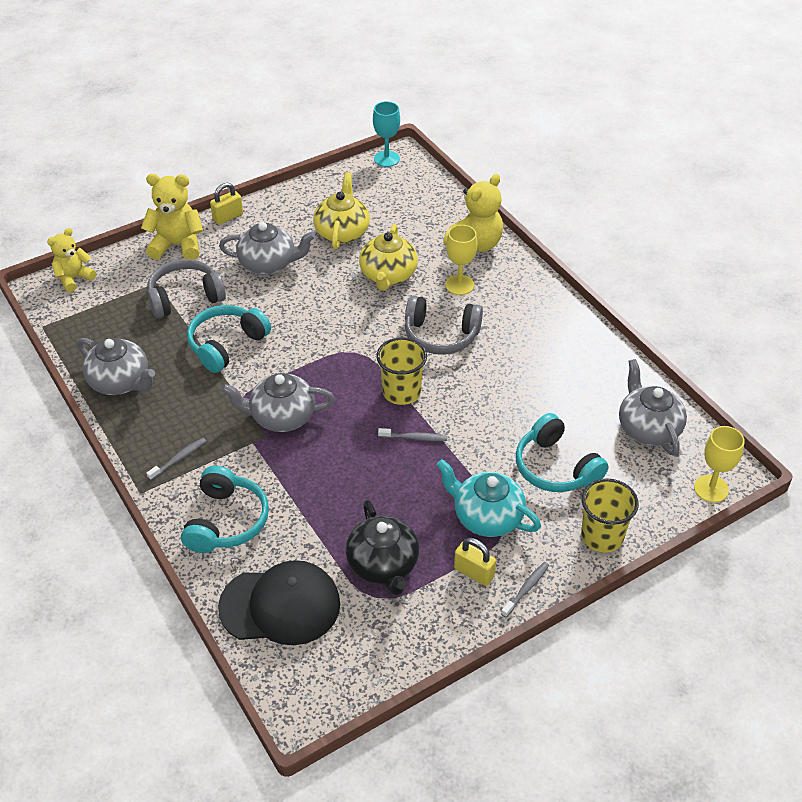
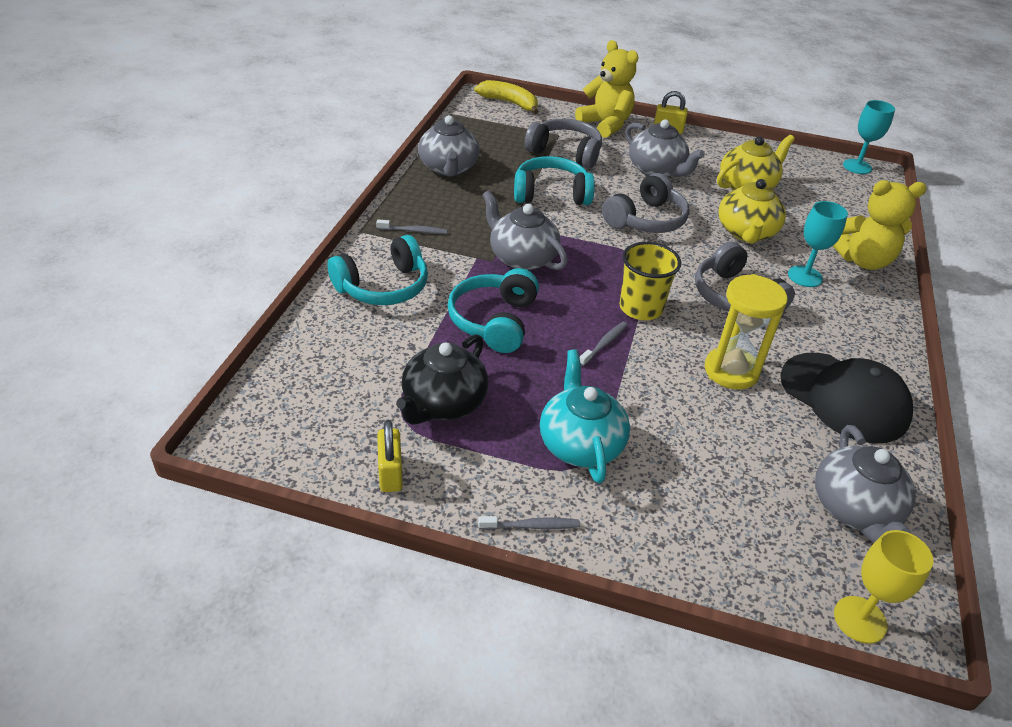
camera: 45 degrees right, 5 degrees down
(74, 278) = (509, 103): yellow teddy bear -> yellow banana
(280, 605) = (331, 364): black cap -> black cap (844, 397)
(317, 316) = (646, 220): none -> grey headphones
(388, 275) = (746, 232): yellow teapot -> yellow teapot turned 45 degrees counterclockwise
(414, 438) = (604, 344): grey toothbrush -> grey toothbrush turned 105 degrees counterclockwise
(459, 285) = (805, 276): yellow goblet -> turquoise goblet
(474, 572) = (505, 472): yellow padlock -> yellow padlock (390, 473)
(501, 393) = (731, 371): none -> yellow hourglass
(555, 467) = (703, 462): turquoise headphones -> turquoise headphones (494, 321)
(602, 536) = (669, 552): yellow cup -> none
(648, 428) = (854, 509): grey teapot -> grey teapot turned 150 degrees clockwise

